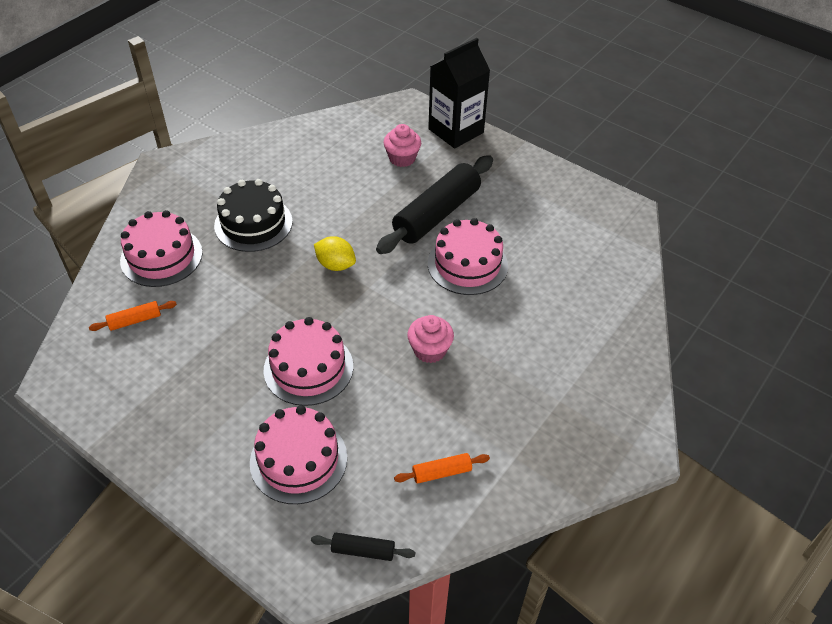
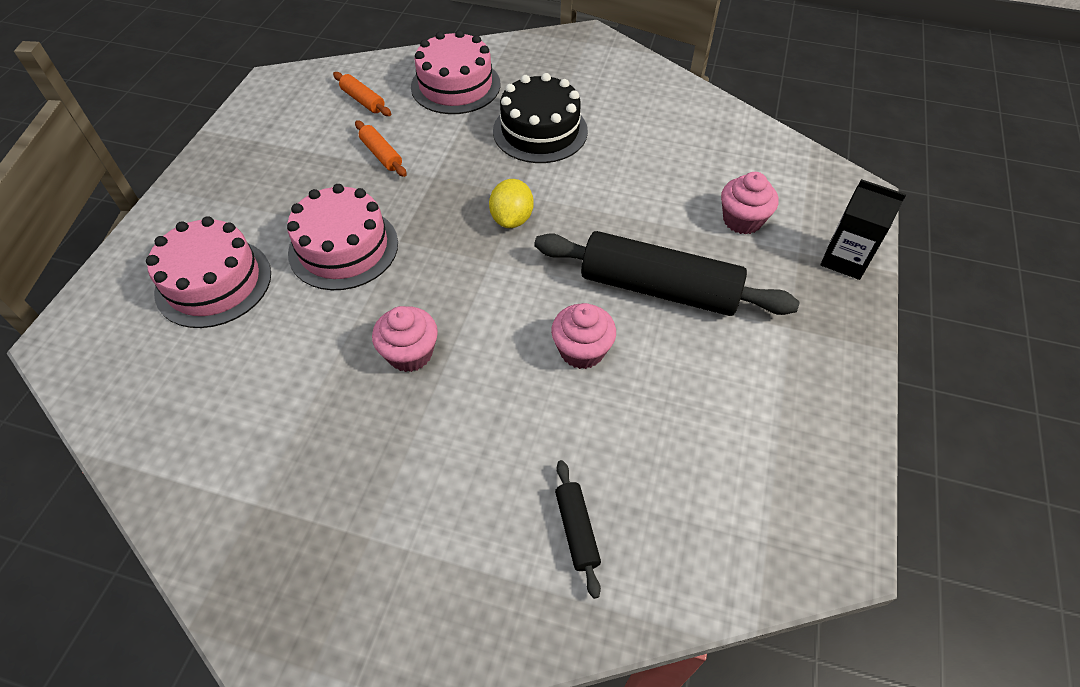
camera: 70 degrees right, 5 degrees up
(363, 550) = (99, 378): black rolling pin -> black rolling pin (576, 530)
(442, 472) = (217, 424): orange rolling pin -> orange rolling pin (381, 155)
(456, 131) = (845, 259): black carton -> black carton, size x0.63
(467, 264) = (582, 350): pink cake -> pink cupcake

